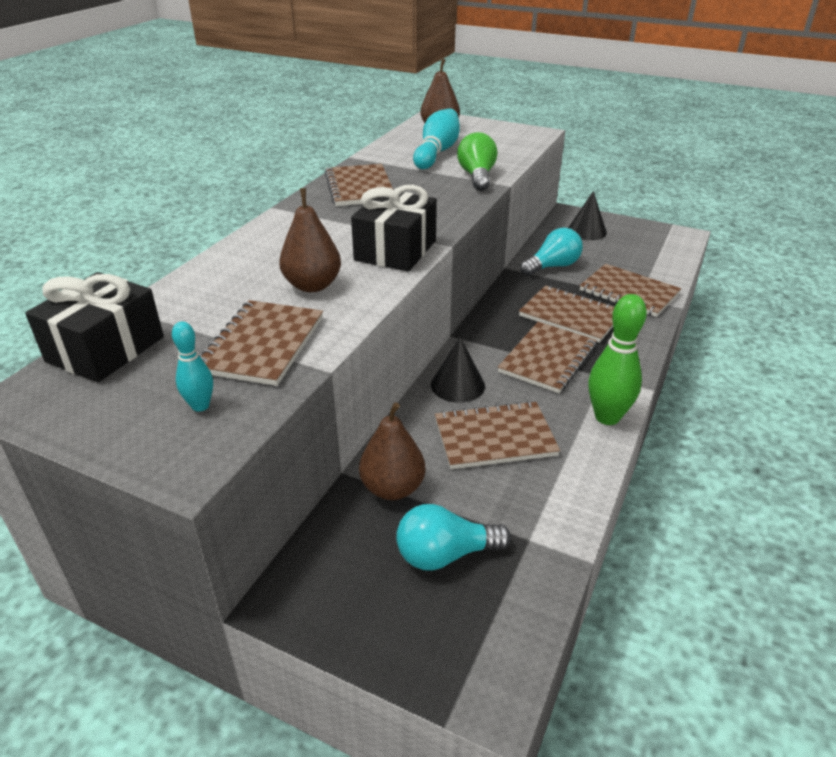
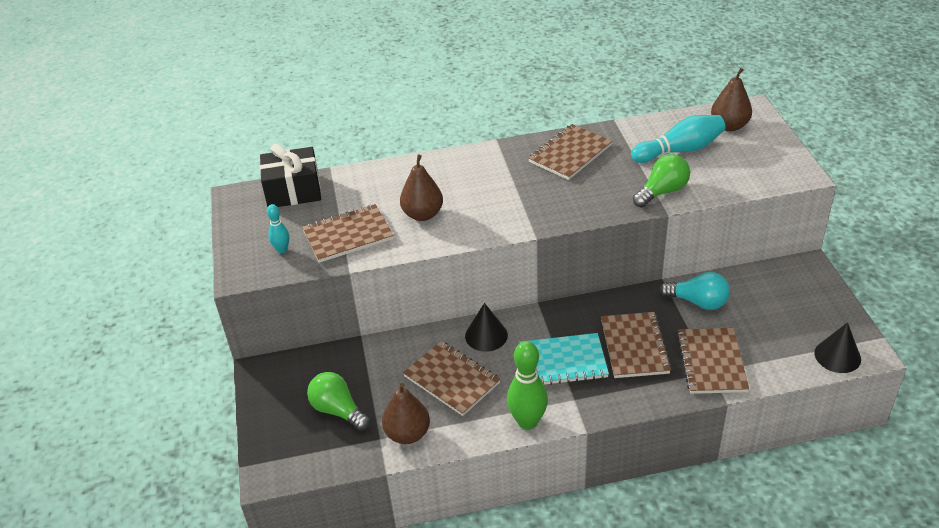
camera: 55 degrees right, 5 degrees up
(392, 488) = (367, 362): brown pear -> brown pear (407, 434)
(395, 250) = (501, 220): black gift -> none
(445, 554) = (338, 410): turquoise light bulb -> green light bulb
(547, 359) = (563, 362): brown notebook -> turquoise notebook
(586, 231) = (788, 292): black cone -> black cone (837, 356)

